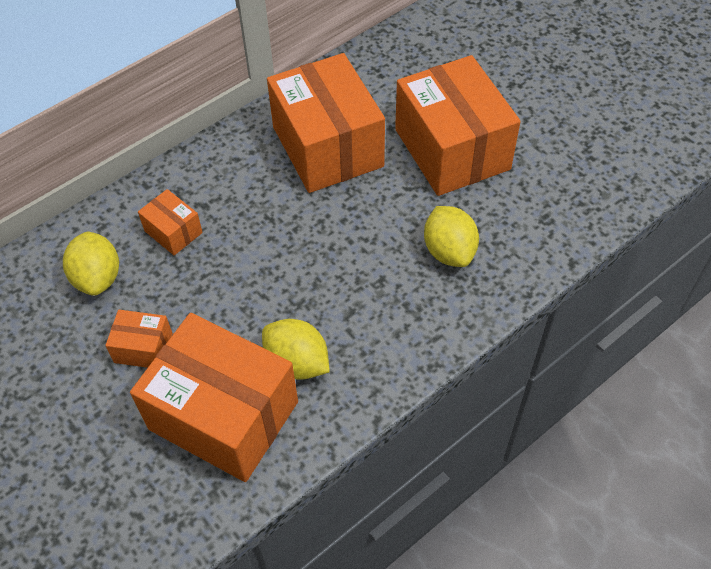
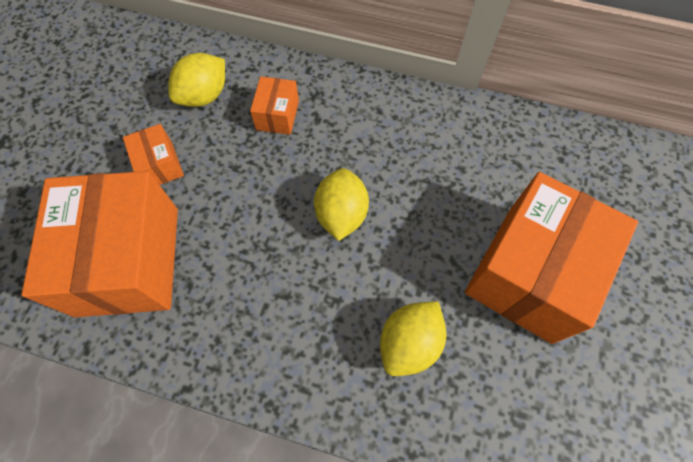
camera: 55 degrees right, 10 degrees up
(297, 363) = (208, 284): yellow lemon -> yellow lemon (341, 214)
(327, 147) = (445, 167): orange box -> none

